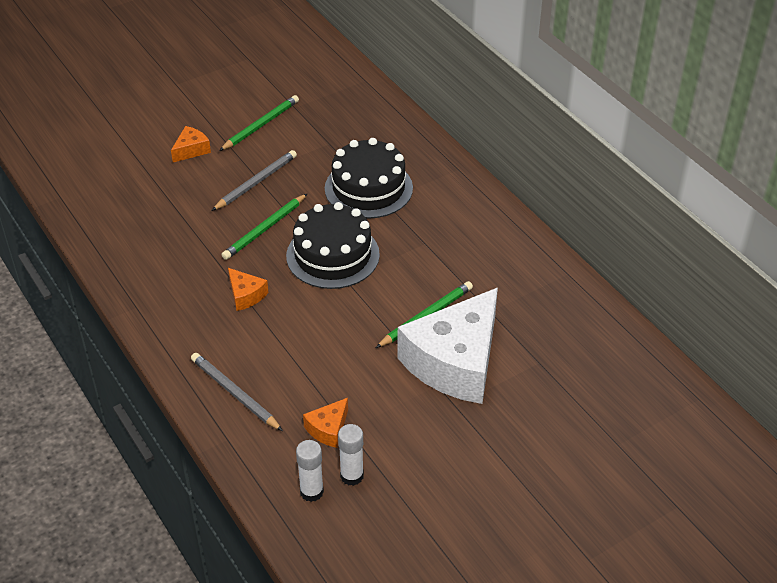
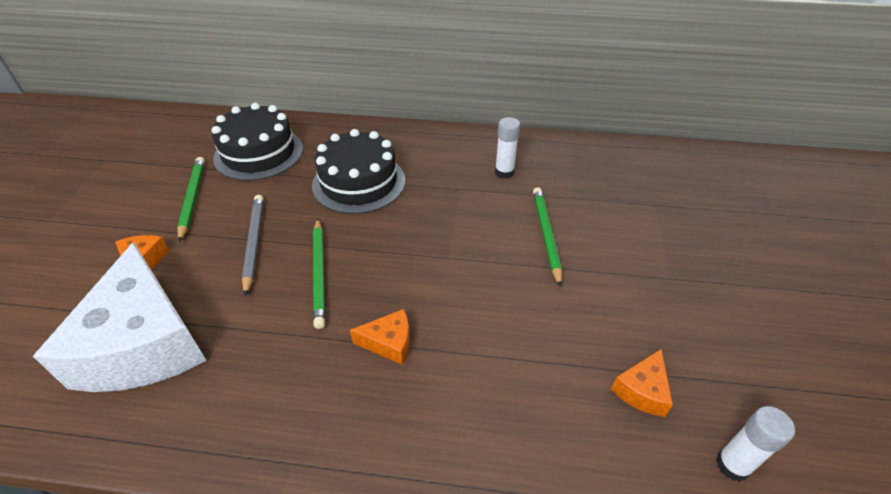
camera: 50 degrees left, 0 degrees up
(235, 393) = (526, 446): grey pencil -> none
(328, 429) = (642, 390): orange cheese -> orange cheese turned 45 degrees clockwise
(332, 255) = (409, 248): black cake -> black cake (259, 153)
(352, 476) = (725, 411): white glue stick -> white glue stick (504, 172)
(455, 362) = (617, 248): white cheese -> white cheese (143, 343)

